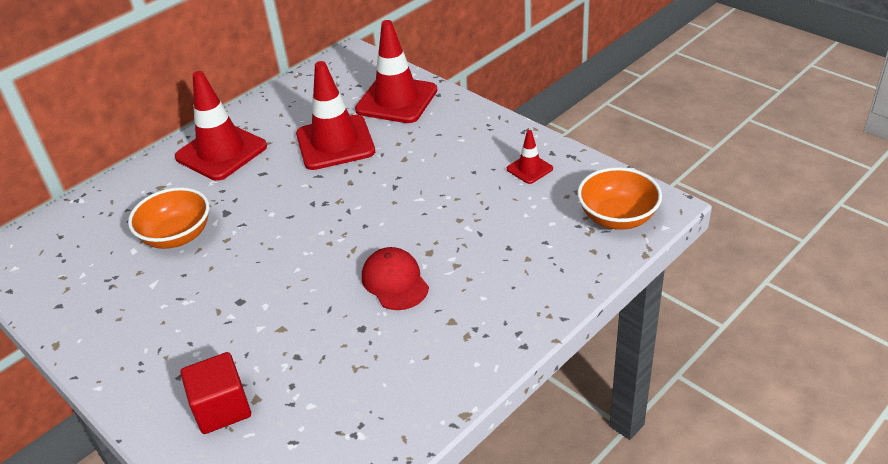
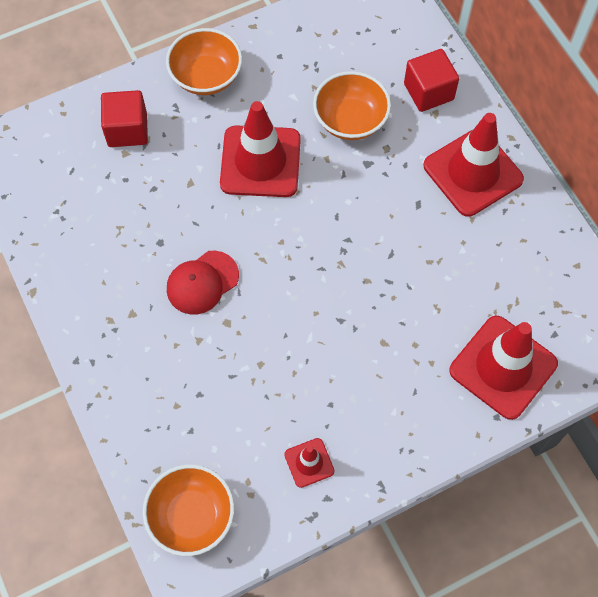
camera: 105 degrees right, 25 degrees up
(134, 362) = (206, 76): none -> orange bowl
(136, 196) = (428, 92): none -> red cube
(335, 143) = (442, 282): red traffic cone -> red traffic cone (260, 162)
(395, 281) = (202, 282): red cap -> red cap turned 150 degrees clockwise

